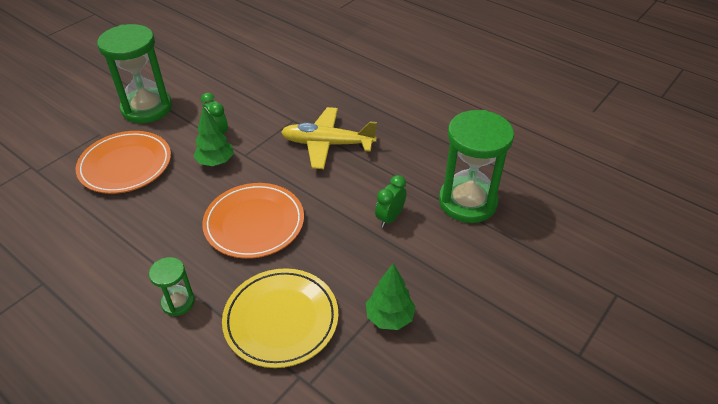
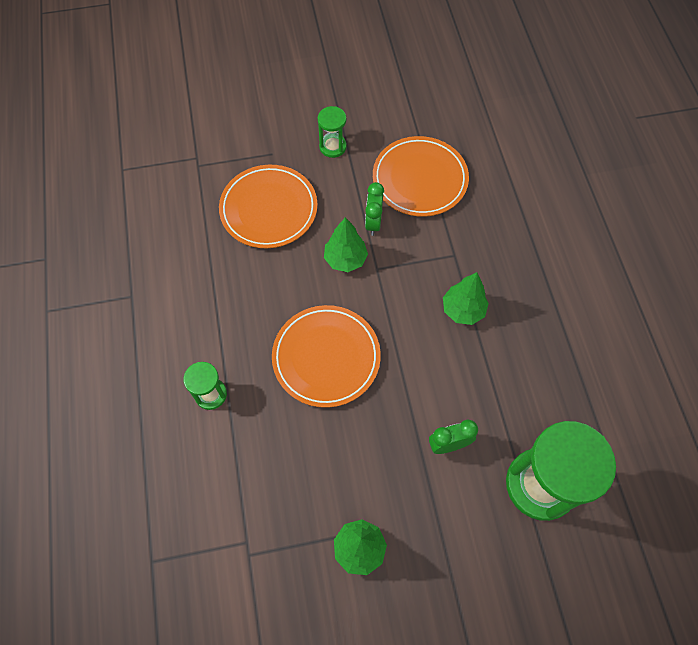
camera: 40 degrees right, 20 degrees up
(147, 108) = (332, 147): green hourglass -> green hourglass, size x0.49
(230, 95) = (419, 179): none -> orange plate
(281, 320) = (273, 477): yellow plate -> none
(327, 144) = (463, 310): yellow plane -> green tree

